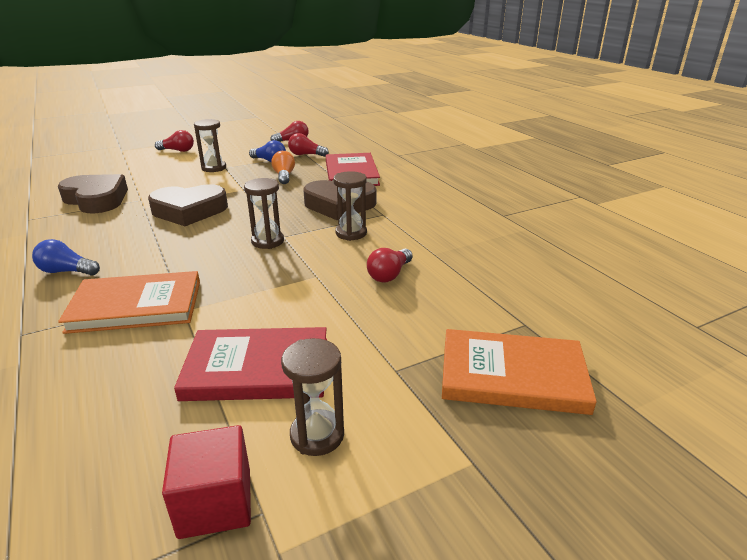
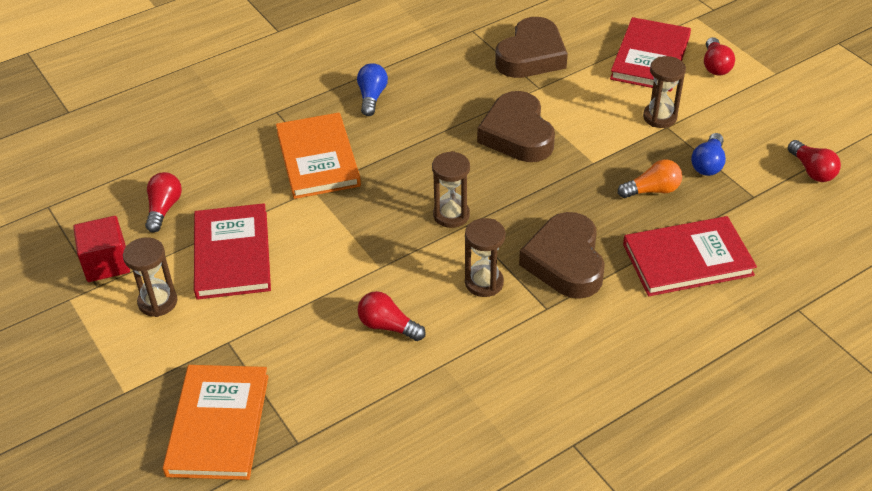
camera: 85 degrees right, 15 degrees up
(148, 165) = (650, 58): none -> red book
(306, 155) = (751, 197): red light bulb -> red light bulb (164, 209)

